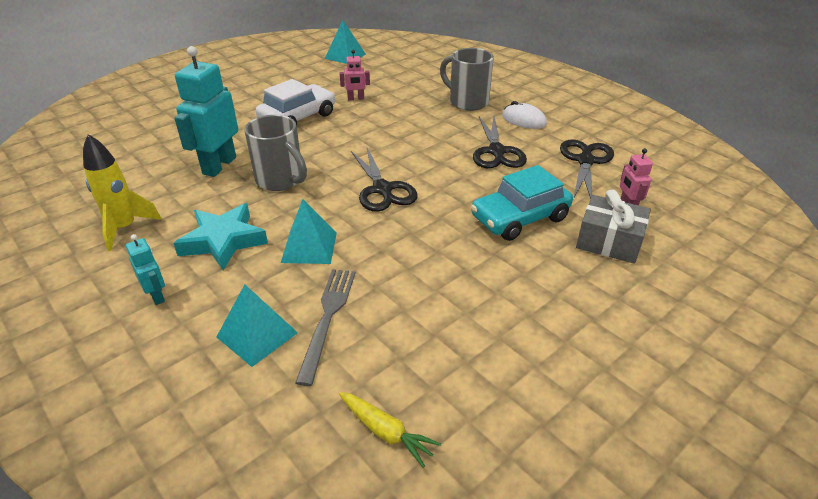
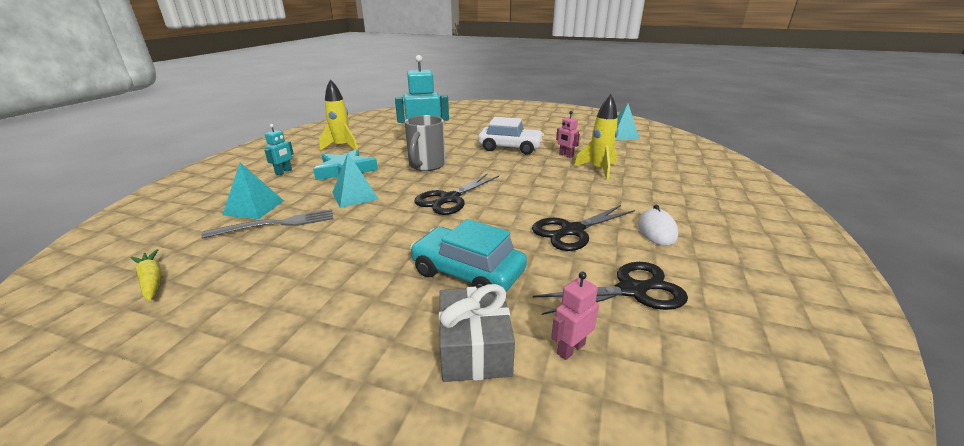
camera: 60 degrees right, 10 degrees down
(385, 431) = (151, 280): yellow carrot -> yellow carrot turned 135 degrees clockwise
(405, 98) = (598, 170): none -> yellow rocket
(467, 102) = (639, 195): grey mug -> none

